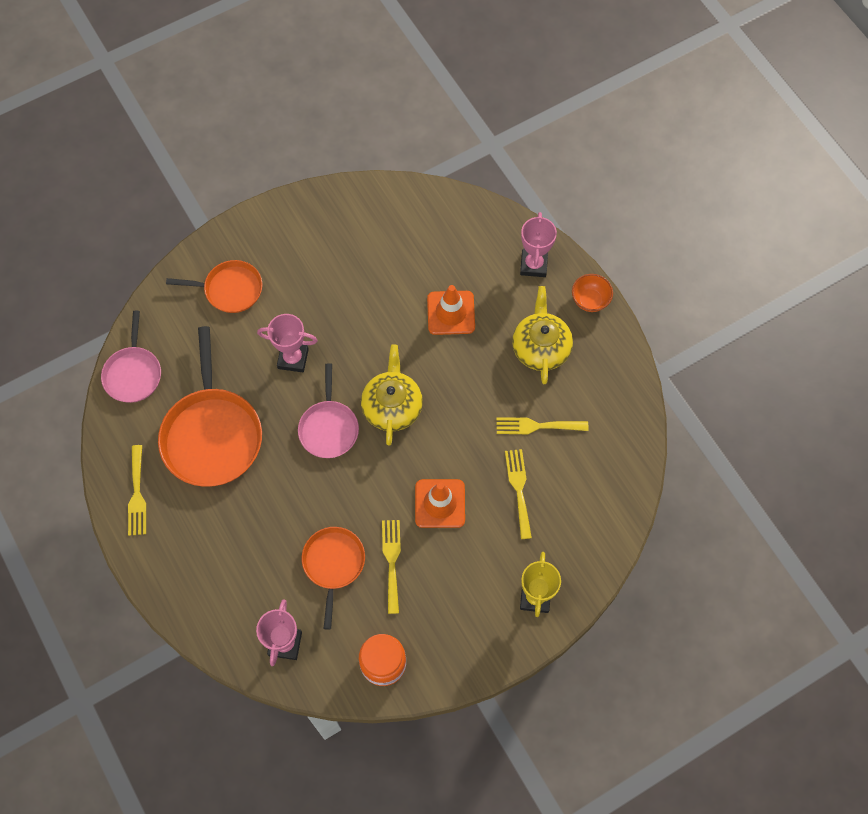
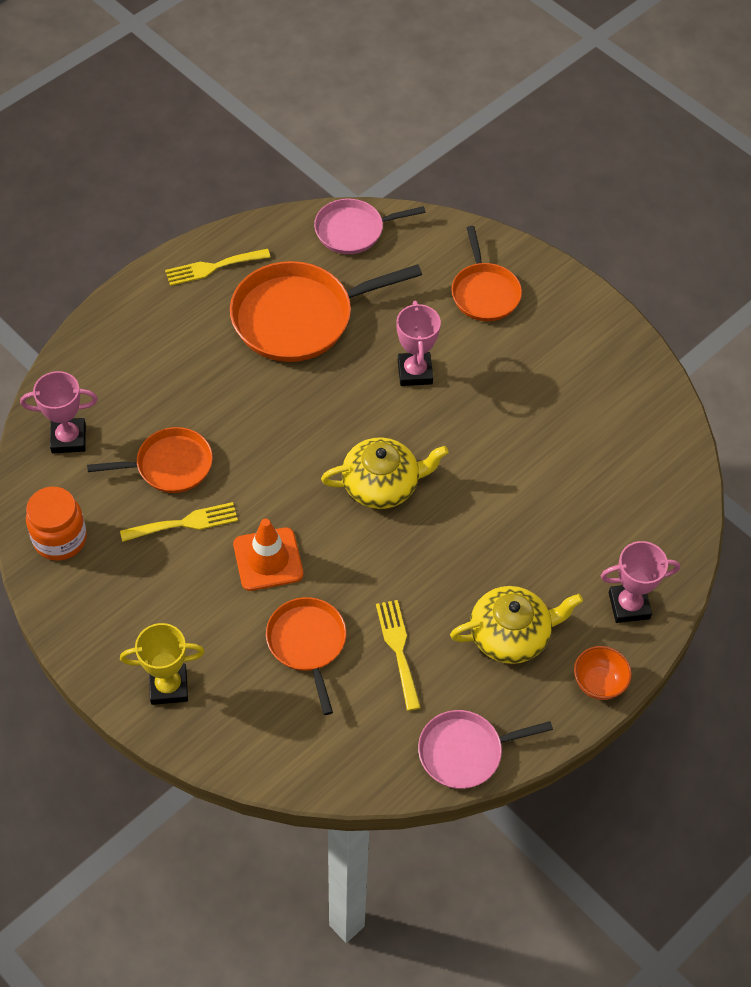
camera: 75 degrees right, 10 degrees down
(329, 428) = (336, 426): pink pan -> pink pan (464, 752)
(451, 313) = (527, 523): orange traffic cone -> none
(519, 489) = (307, 643): yellow fork -> orange pan

